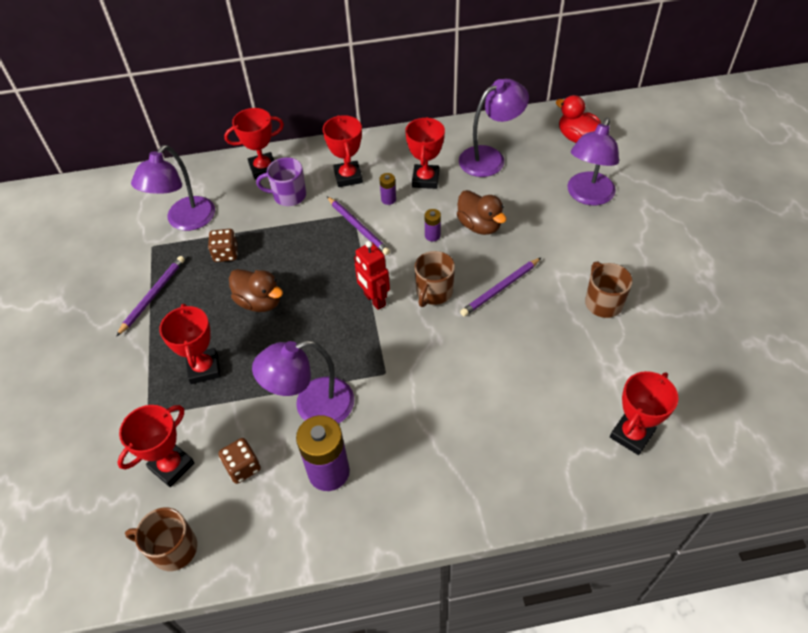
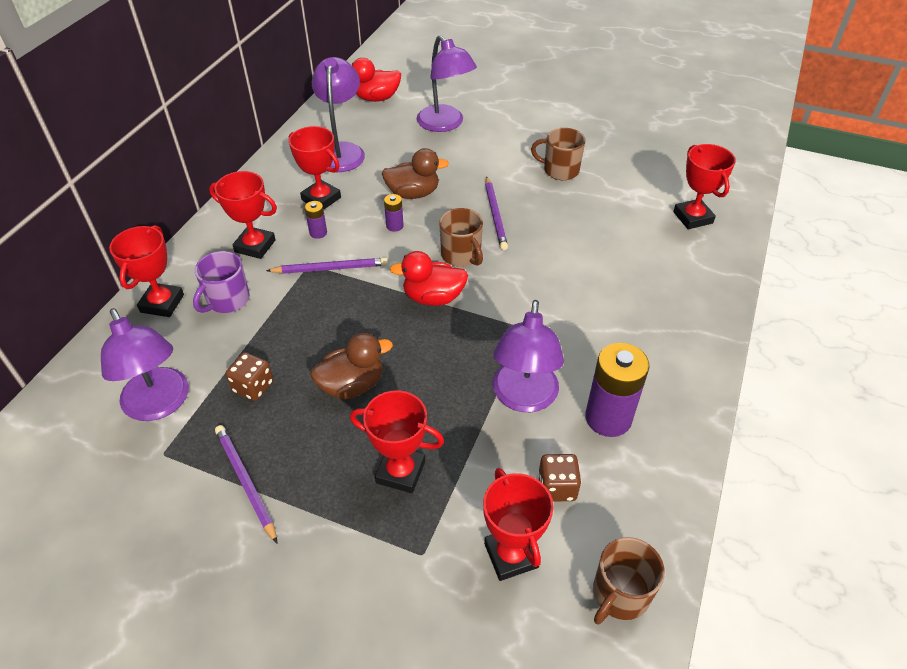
camera: 60 degrees left, 5 degrees down
(374, 300) = (433, 297): red robot -> red duck

